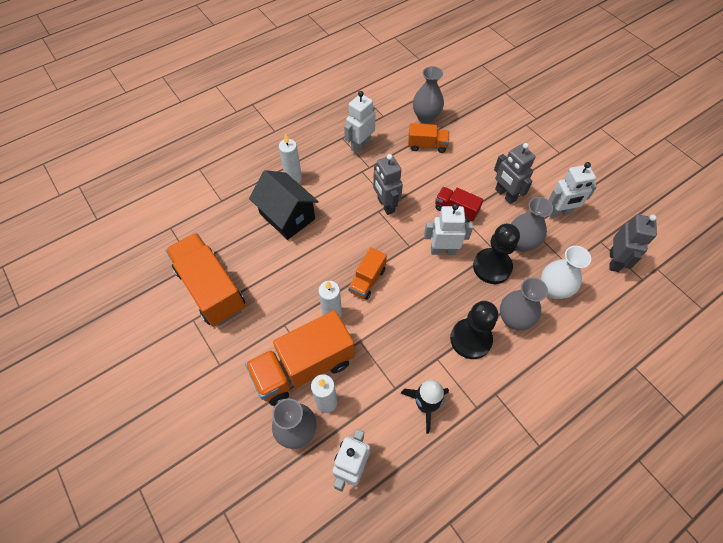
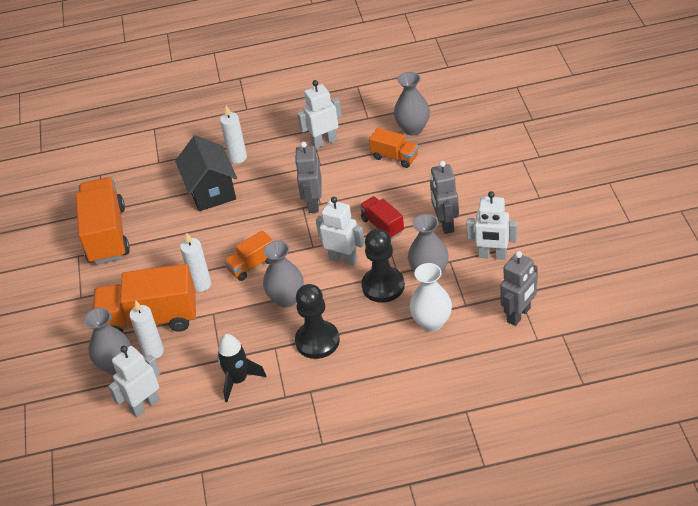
camera: 30 degrees right, 15 degrees down
(513, 319) = (372, 336): grey vase -> grey vase (286, 299)

